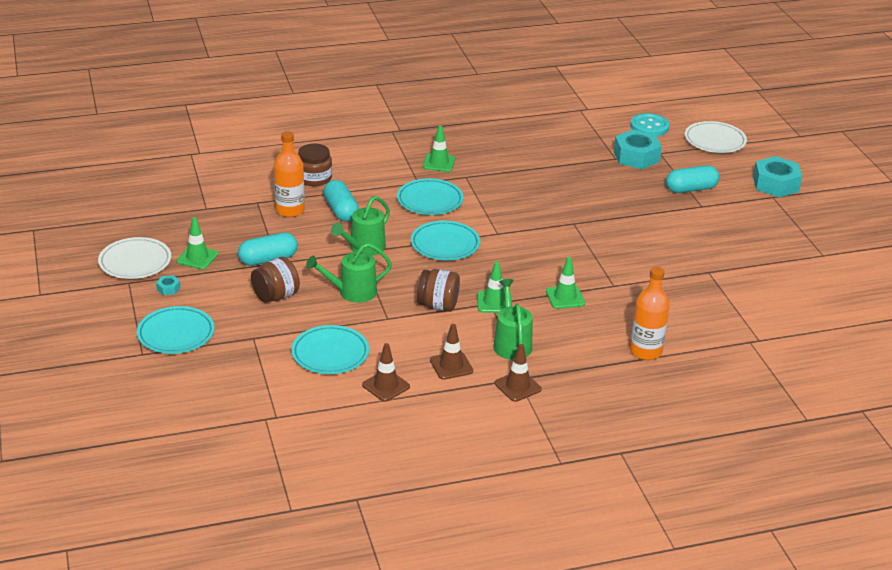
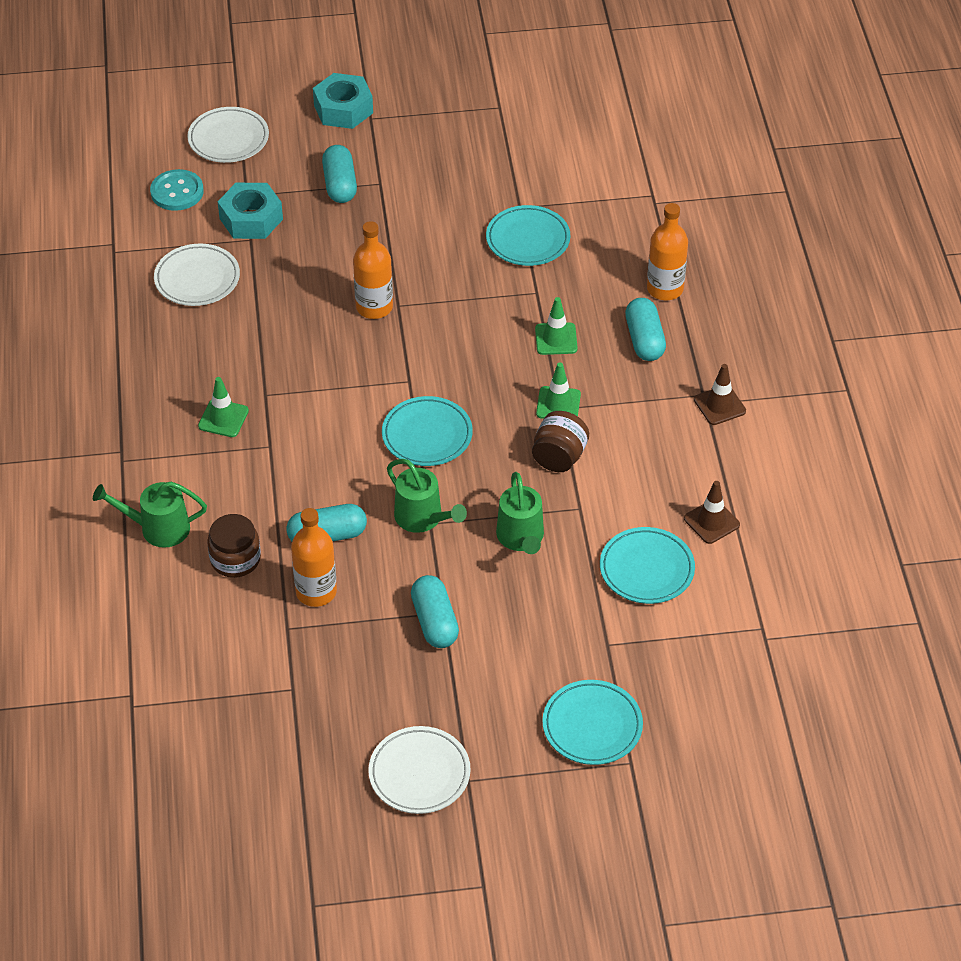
camera: 80 degrees left, 15 degrees up
(168, 288) = (488, 734): turquoise nut -> none
(197, 257) = (418, 701): green traffic cone -> none
(276, 296) = (520, 617): brown jar -> none
(430, 201) = (319, 439): turquoise plate -> turquoise plate (528, 239)
(451, 366) = (678, 459): brown traffic cone -> none
(511, 344) = (641, 400): green watering can -> green watering can (158, 528)
(567, 142) = (197, 279): none -> white plate
(567, 213) = (374, 307): none -> orange bottle
(580, 342) = (644, 340): none -> turquoise capsule

